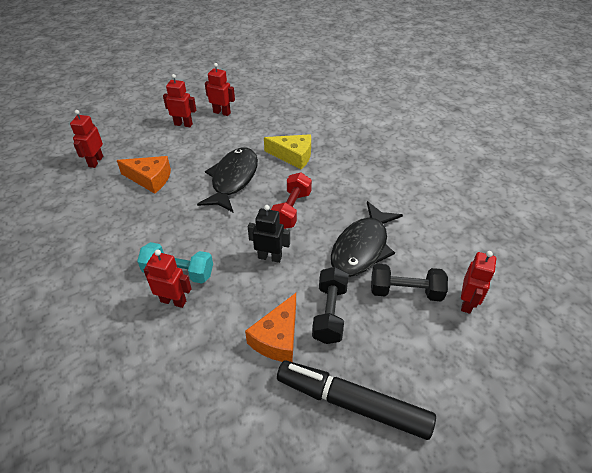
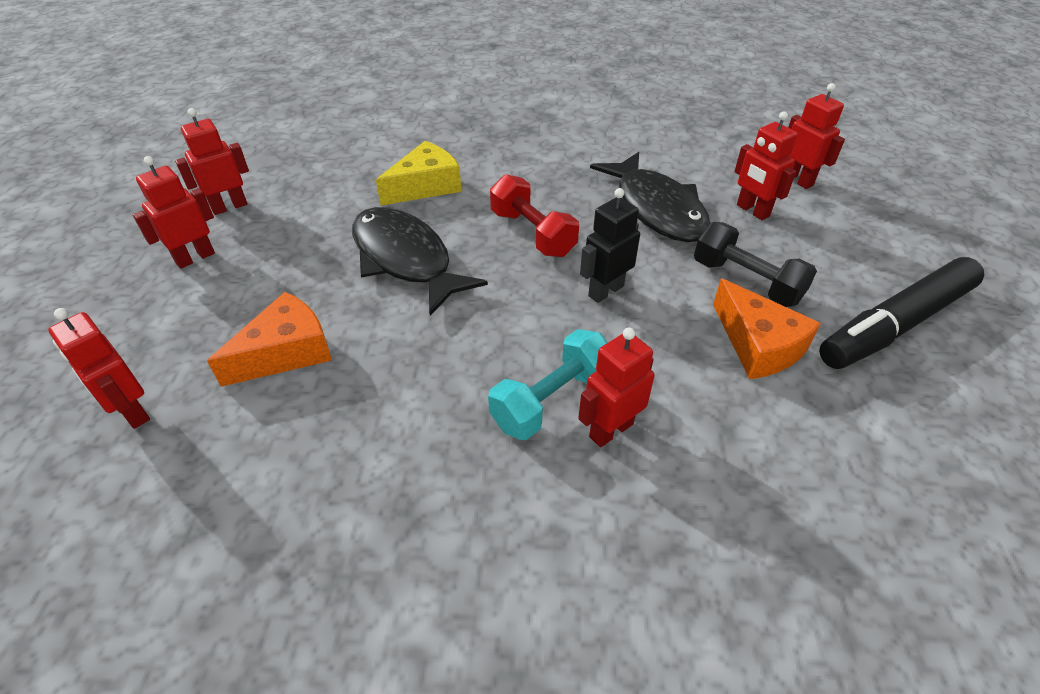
camera: 55 degrees left, 0 degrees up
(405, 291) = (752, 211): black dumbbell -> red robot

